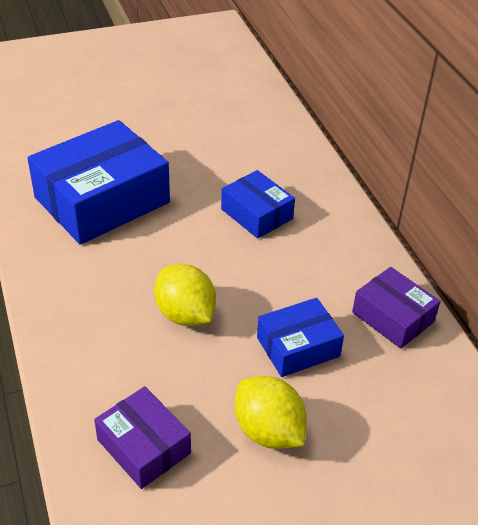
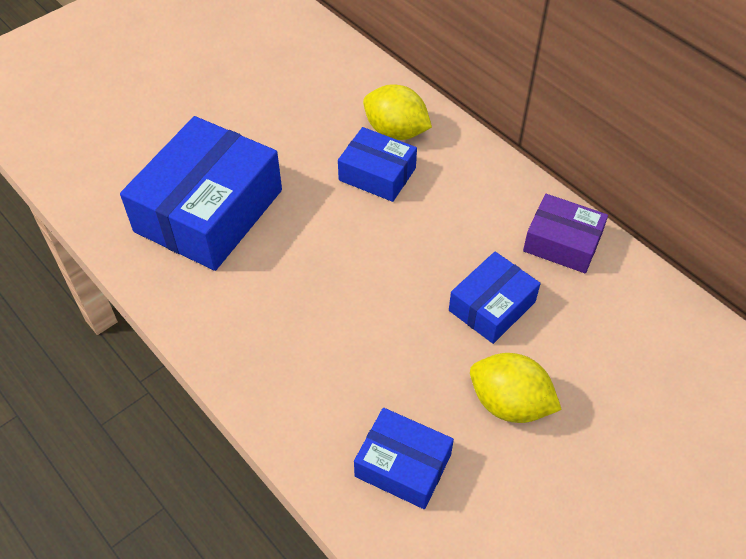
camera: 20 degrees left, 10 degrees up
(144, 446) = (403, 465): purple box -> blue box
(185, 314) = (366, 311): yellow lemon -> yellow lemon (396, 131)

